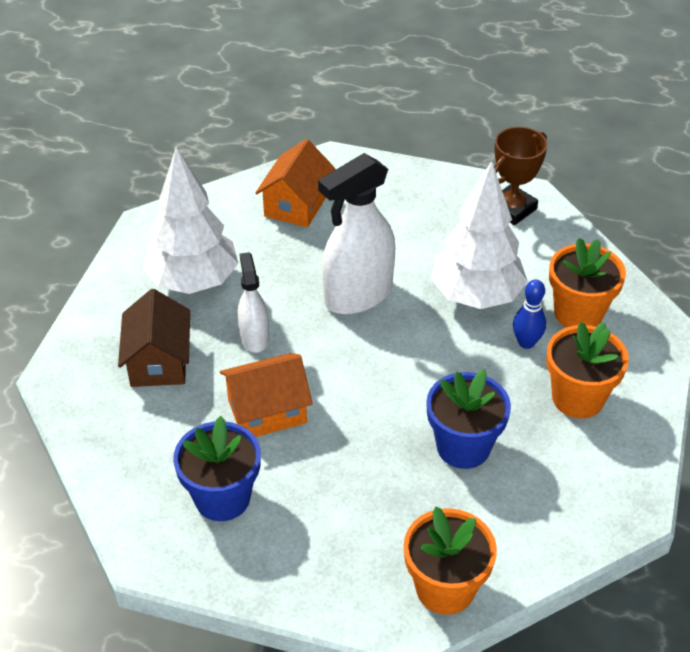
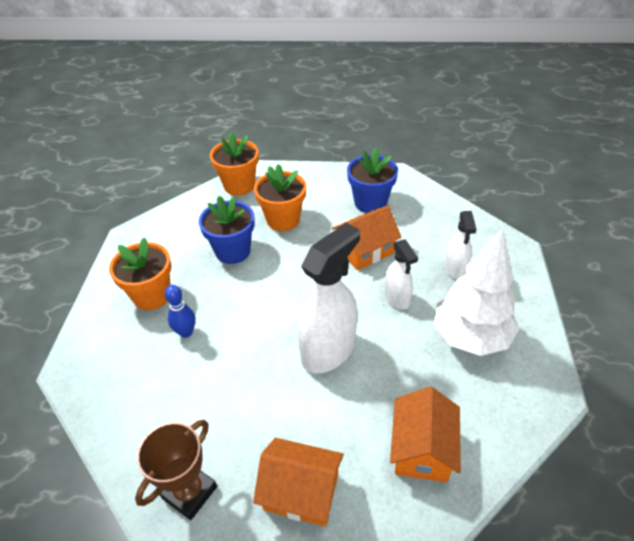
camera: 170 degrees right, 0 degrees up
(159, 361) = (455, 269): brown house -> white spray bottle
(413, 195) = (301, 492): none -> orange house
(476, 296) = (227, 369): white tree -> none
(578, 313) = (139, 368): orange flower pot -> orange flower pot (283, 220)

